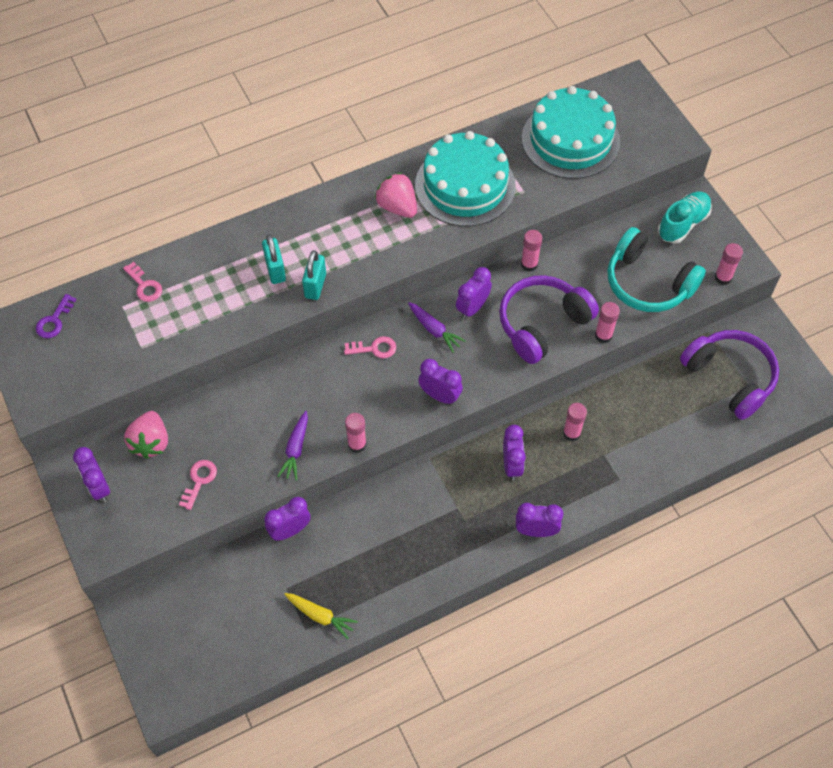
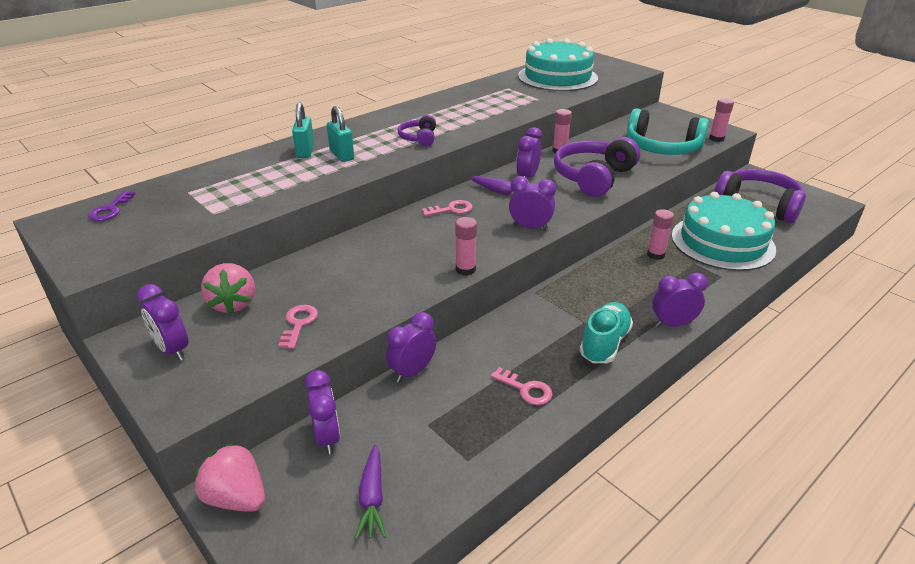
camera: 15 degrees left, 25 degrees down
(144, 286) = (210, 178): pink key -> pink key (525, 389)
(296, 449) = (401, 283): purple carrot -> purple carrot (372, 498)
(315, 286) = (384, 158): turquoise padlock -> turquoise padlock (305, 151)
(320, 616) = (480, 442): yellow carrot -> none
(361, 252) = (419, 138): none -> purple headphones
(397, 207) = (438, 115): pink strawberry -> pink strawberry (236, 498)
(465, 185) = (489, 101): turquoise cake -> turquoise cake (722, 242)
(512, 465) = (616, 283): purple clock -> purple clock (327, 437)
(603, 335) = (649, 176): pink glue stick -> none
(682, 224) = (663, 121): turquoise shoe -> turquoise shoe (604, 343)

